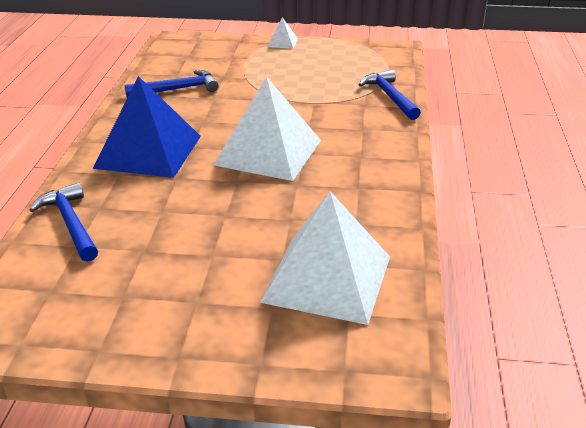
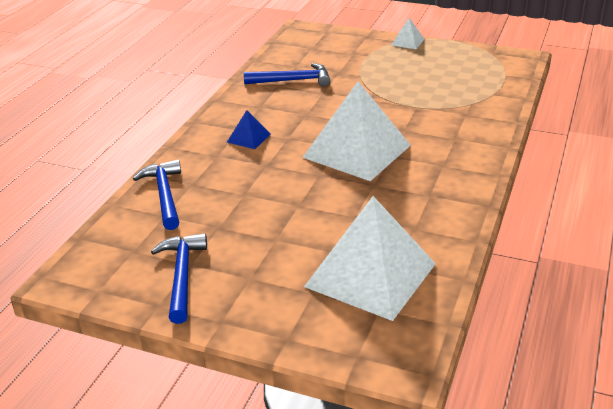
camera: 15 degrees right, 0 degrees up
(148, 151) = (248, 138): blue pyramid -> blue pyramid, size x0.43
(390, 97) = (495, 108): blue hammer -> blue hammer (182, 276)

